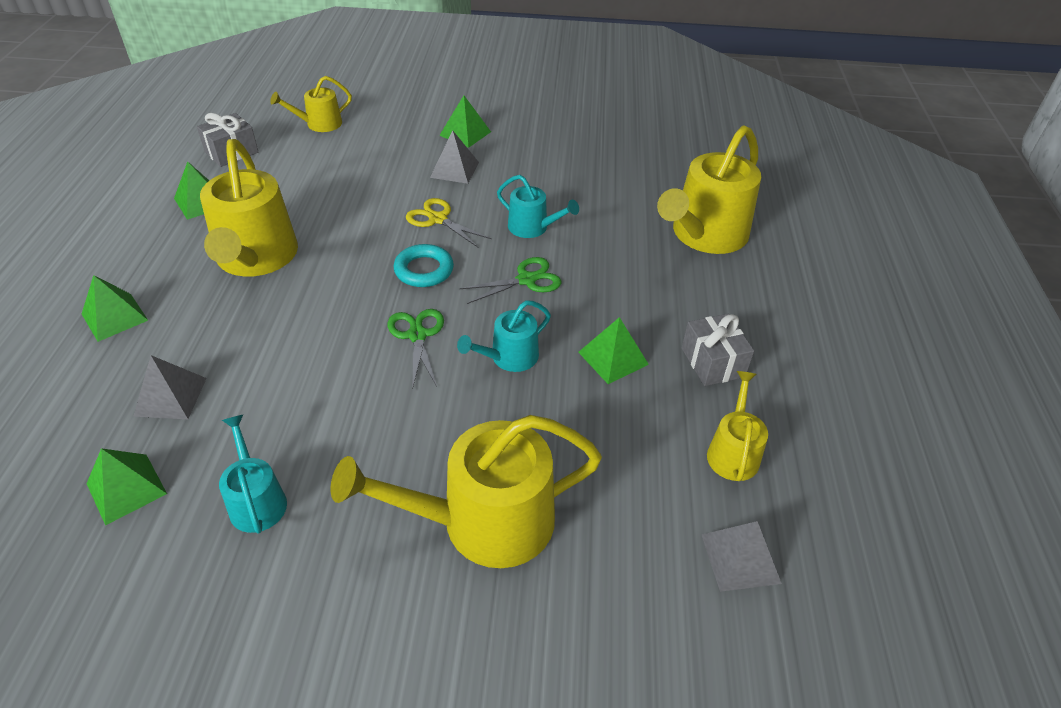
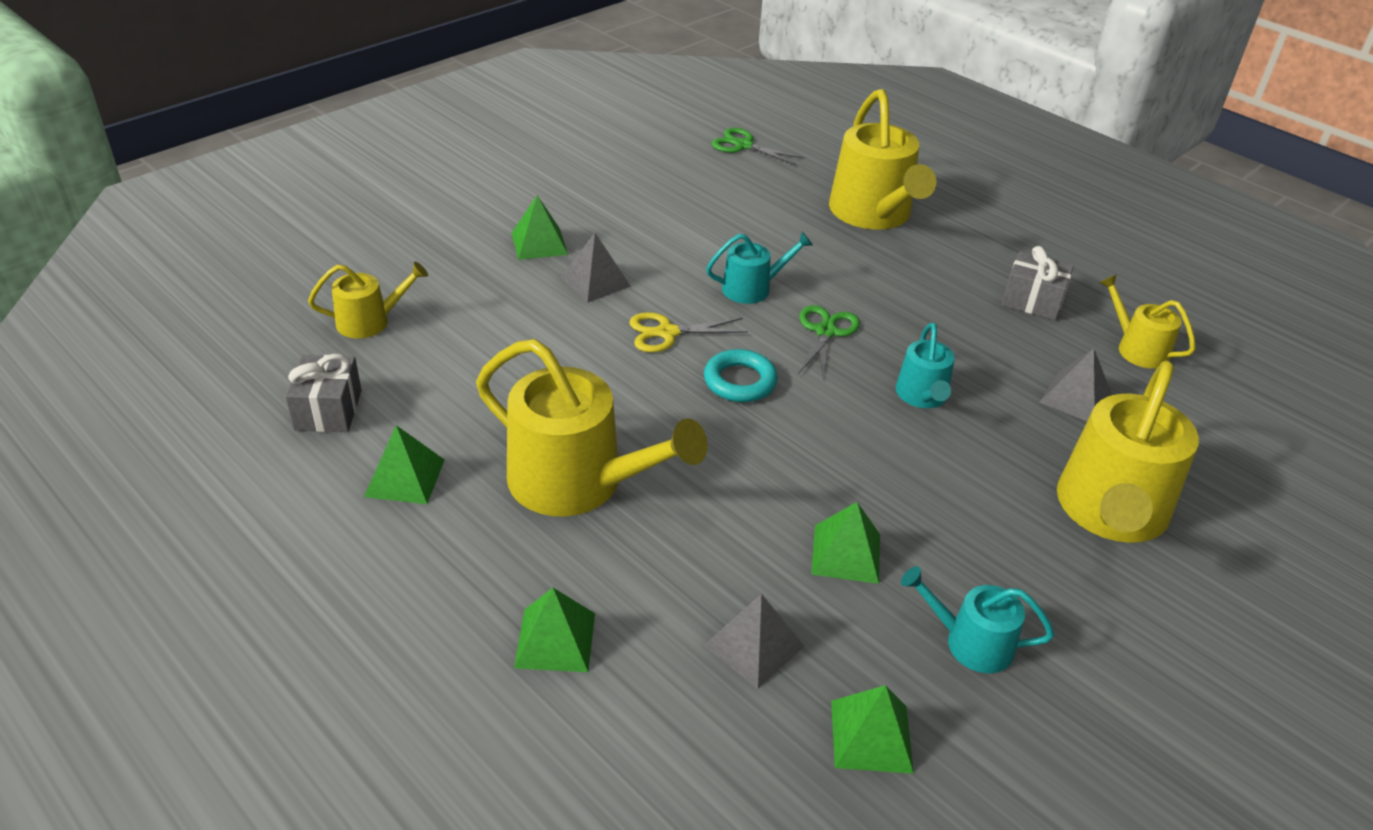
camera: 50 degrees left, 5 degrees down
(319, 124) = (370, 321): yellow watering can -> yellow watering can turned 120 degrees counterclockwise
(417, 335) = (835, 433): green scissors -> green scissors (743, 146)
(613, 358) = (979, 343): green pyramid -> green pyramid (846, 553)
(740, 558) = (1241, 406): grey pyramid -> grey pyramid (1075, 397)

